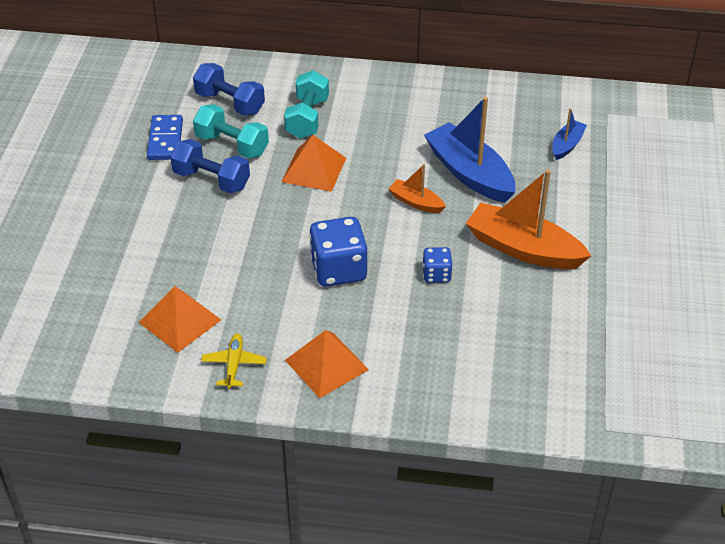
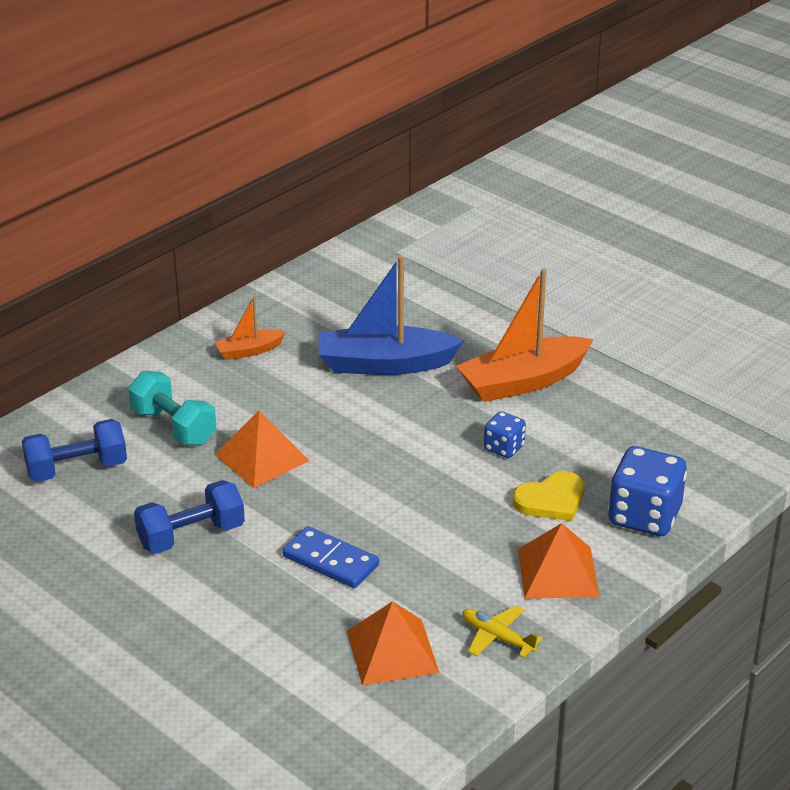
camera: 55 degrees left, 10 degrees down
(165, 140) = (78, 543): blue domino -> blue domino (330, 561)
(232, 145) = (151, 497): turquoise dumbbell -> none
(338, 270) = (431, 506): blue dice -> blue dice (644, 516)
(402, 325) = (551, 500): none -> yellow heart
(416, 202) = (388, 414): orange boat -> orange boat (249, 351)
(567, 145) = (411, 293): blue boat -> none

